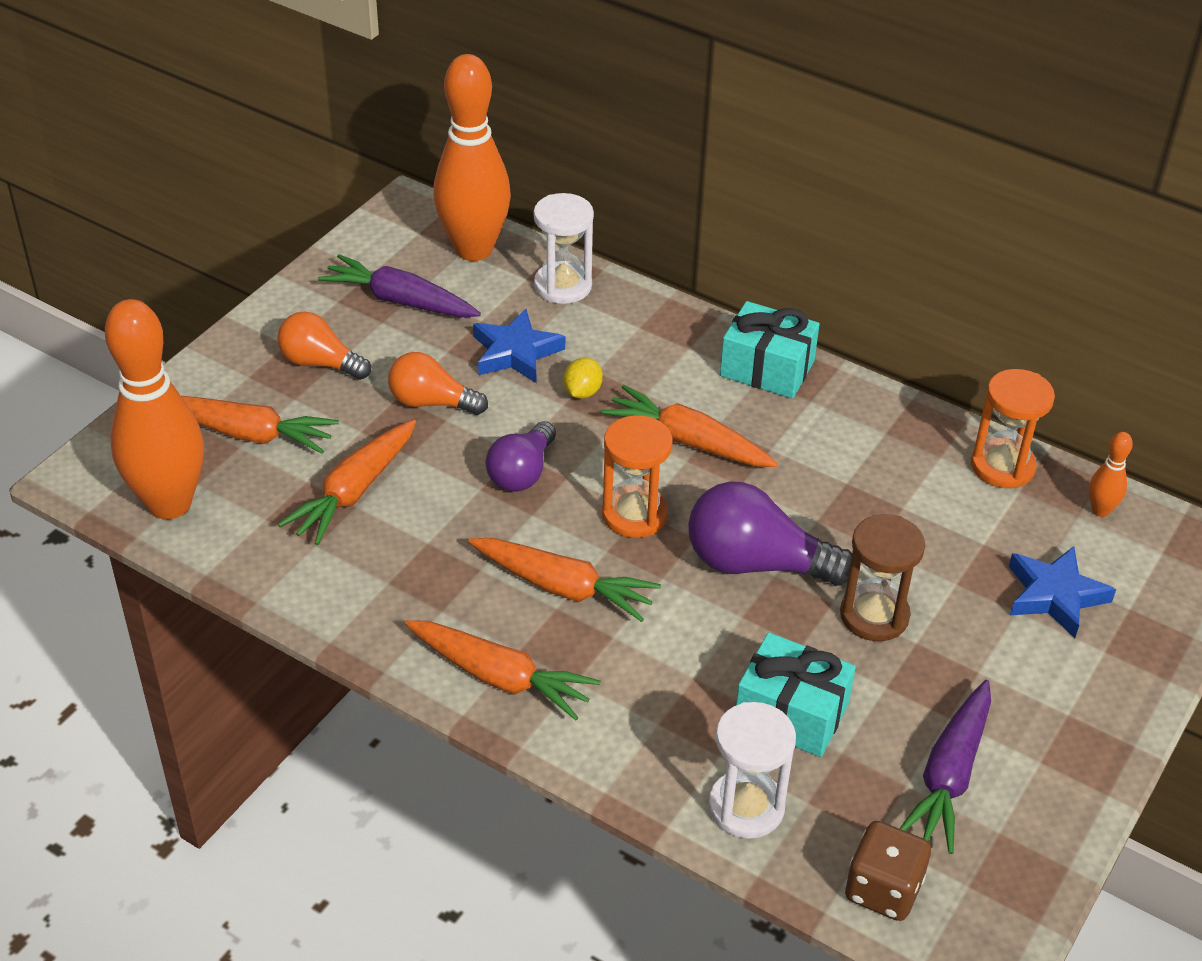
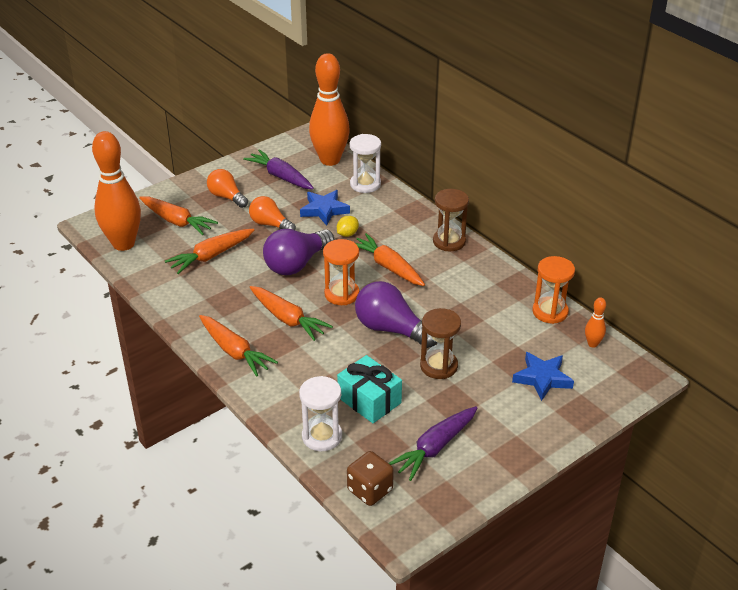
camera: 20 degrees right, 5 degrees down
(522, 472) = (296, 264): purple light bulb -> purple light bulb, size x1.53
(767, 368) = (449, 241): turquoise gift -> brown hourglass

